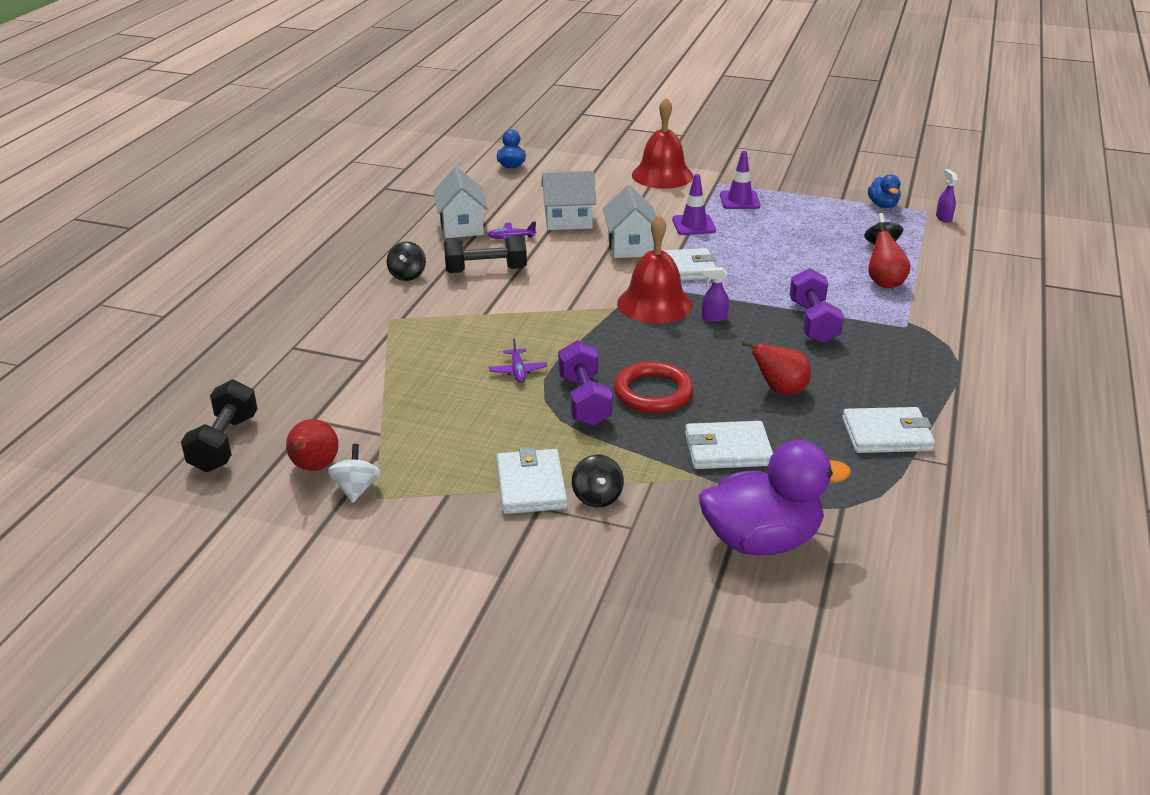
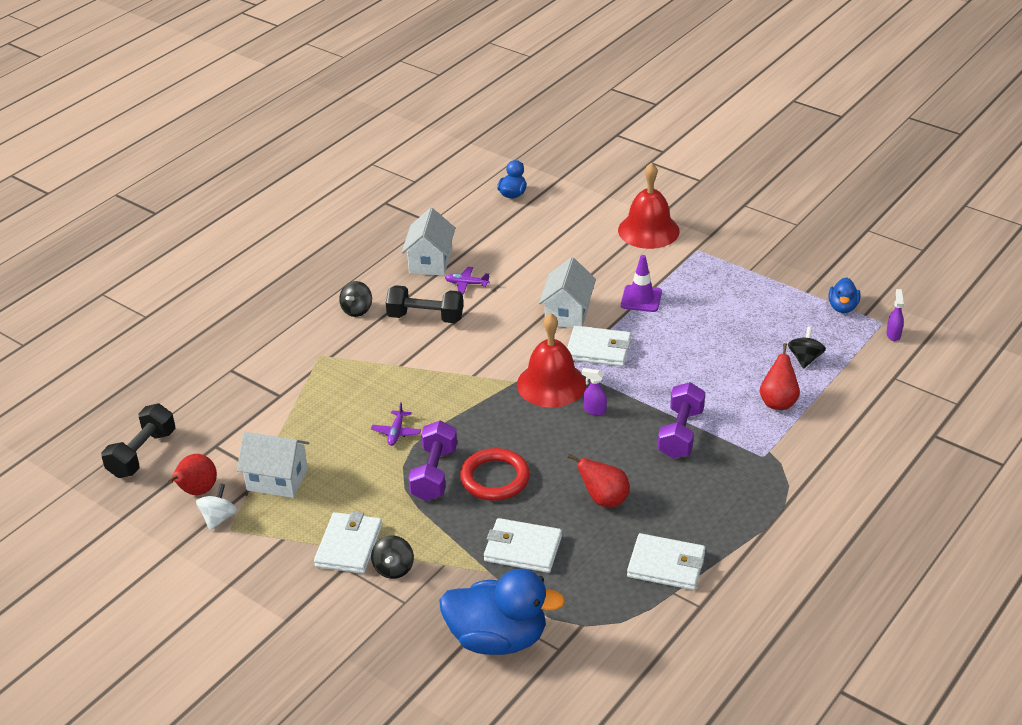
camera: 20 degrees right, 5 degrees up
(568, 221) = (528, 272): white house -> white house (277, 480)
(739, 200) = (704, 276): purple traffic cone -> none
(761, 540) = (498, 638): purple duck -> blue duck

